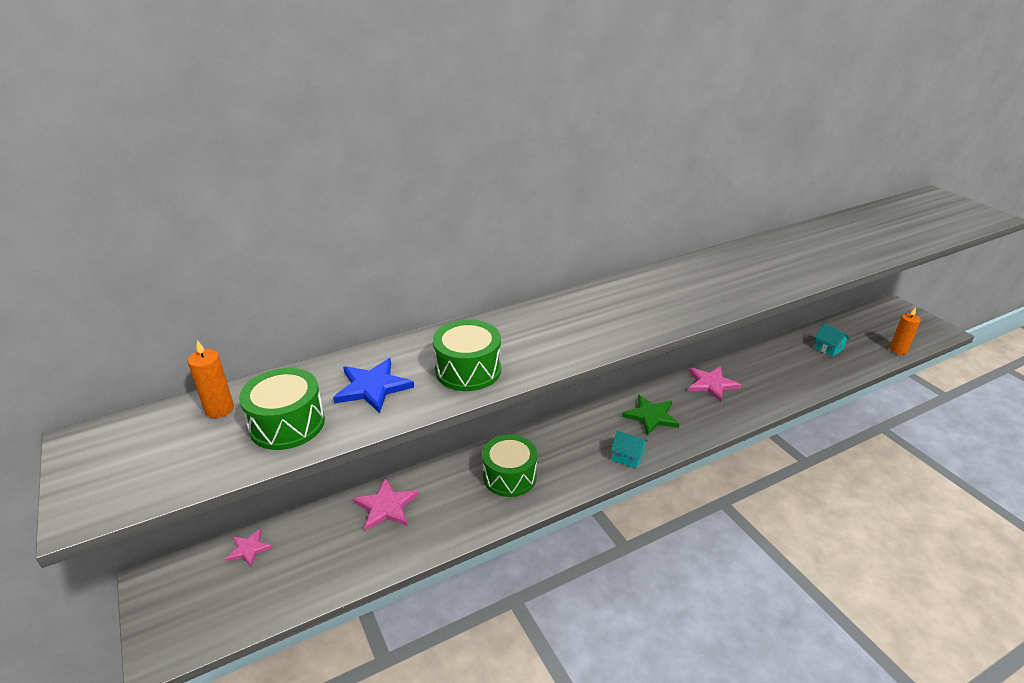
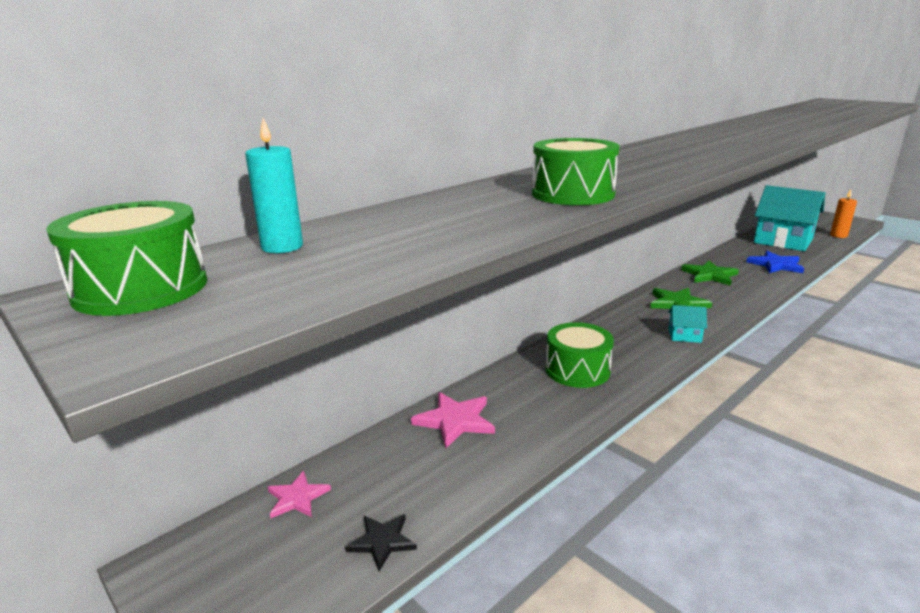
camera: 15 degrees left, 10 degrees down
(219, 409) = (282, 247): orange candle -> turquoise candle
(284, 598) = (382, 541): none -> black star
(287, 424) = (395, 245): green drum -> green drum (141, 288)
(372, 387) = (474, 213): blue star -> blue star (776, 265)
(711, 384) = (709, 275): pink star -> green star
(828, 348) = (783, 241): turquoise house -> turquoise house, size x2.32

